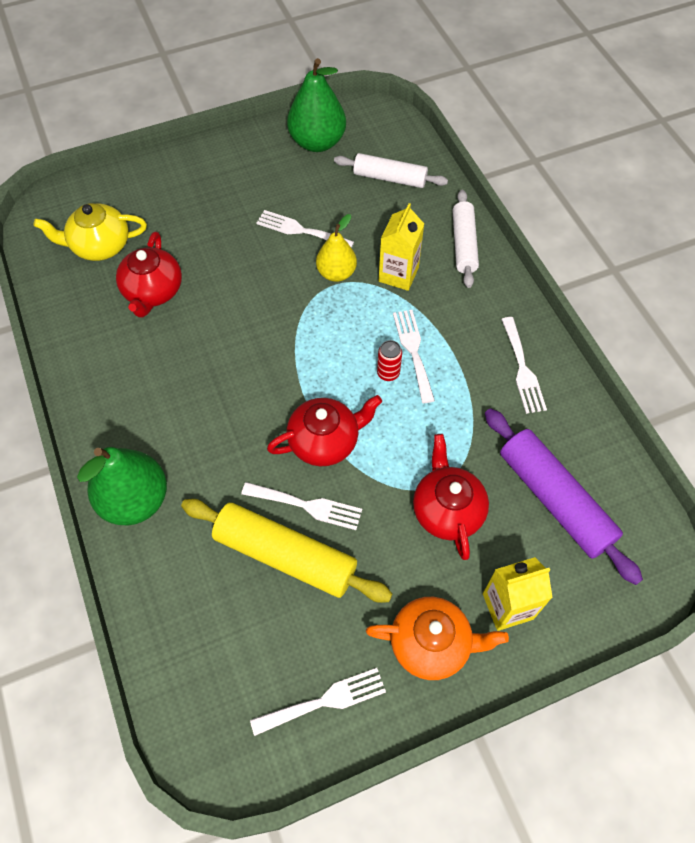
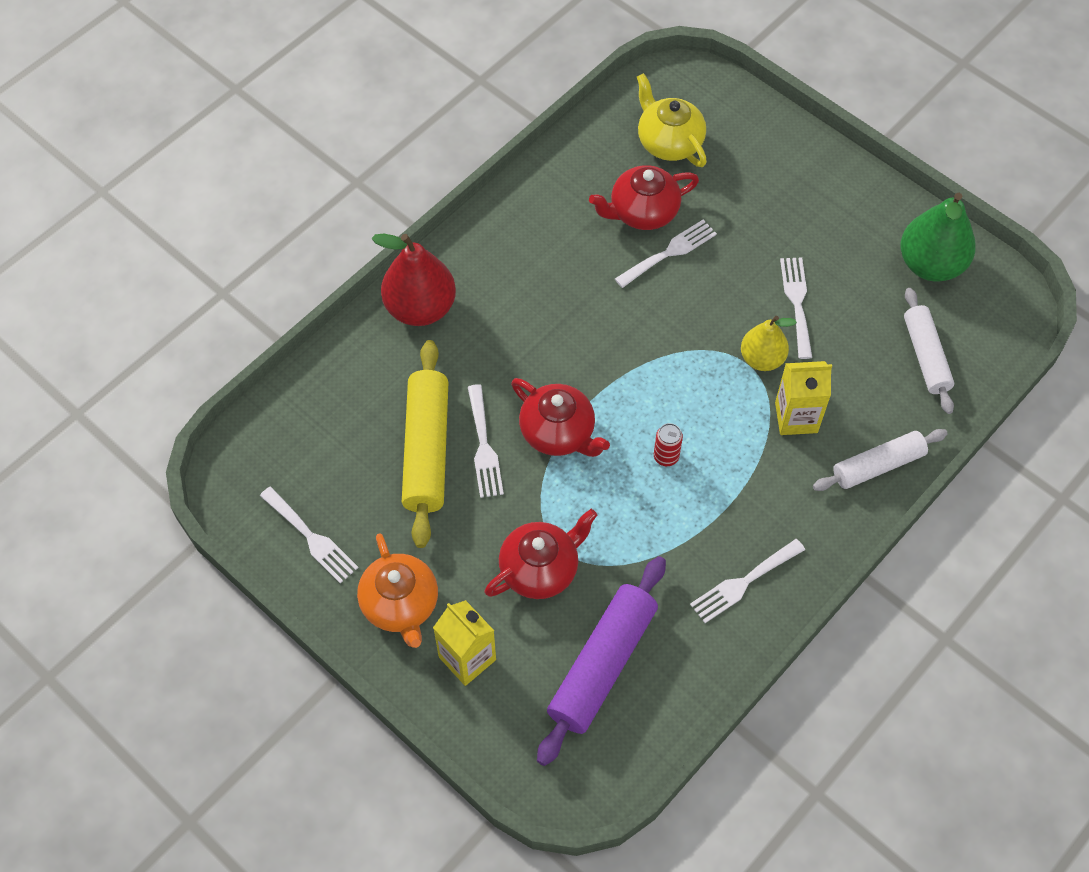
camera: 65 degrees right, 0 degrees up
(135, 500) = (420, 308): green pear -> red pear
(413, 351) = (706, 469): white fork -> white fork (669, 252)

